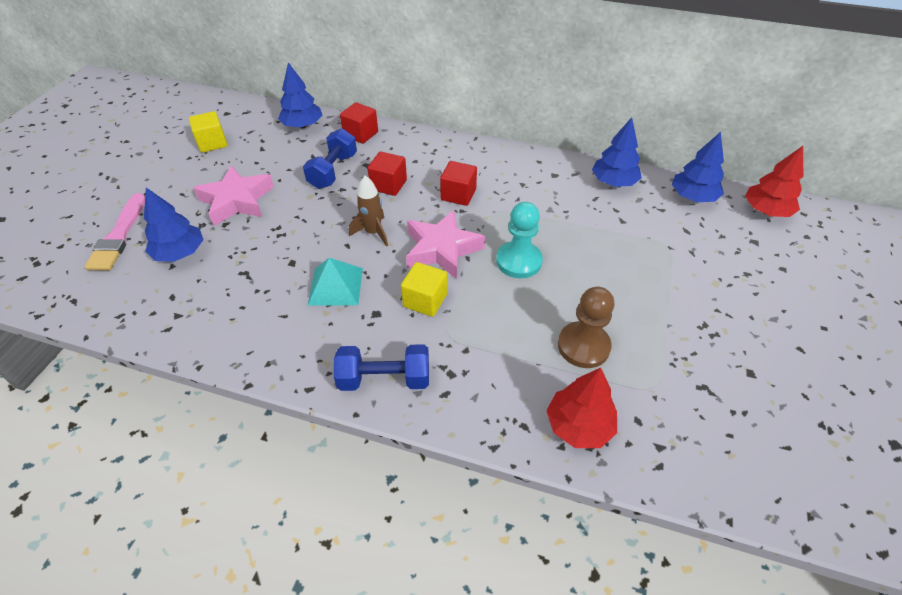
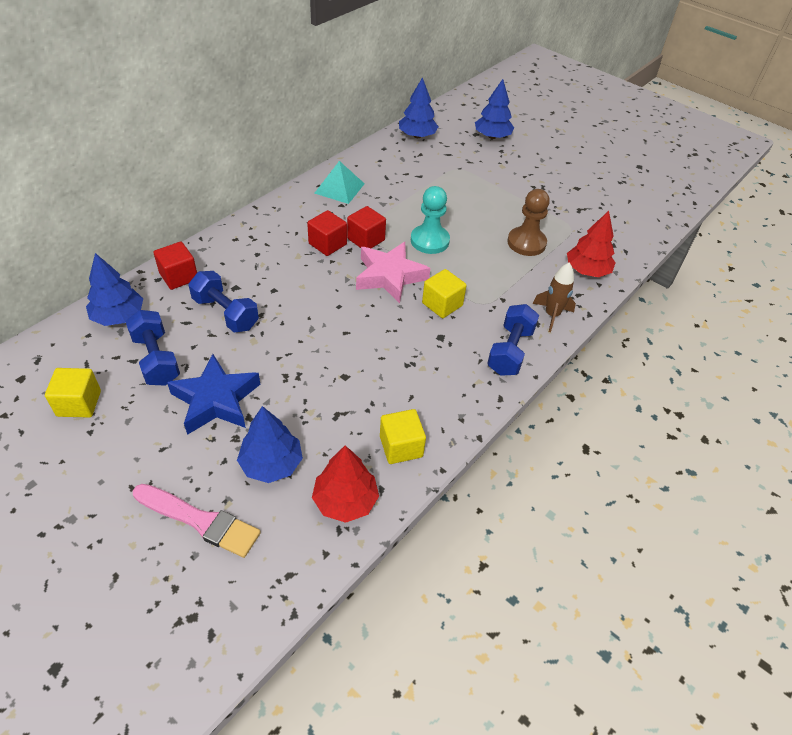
camera: 70 degrees left, 0 degrees up
(219, 327) = (401, 446): none -> yellow cube
(237, 201) = (216, 400): pink star -> blue star
(267, 158) = (156, 359): none -> blue dumbbell
(336, 286) = (394, 353): turquoise pyramid -> turquoise pyramid (339, 188)
(373, 232) = (340, 311): brown rocket -> brown rocket (552, 315)
(388, 185) = (280, 281): red cube -> red cube (366, 239)
(613, 182) = (375, 161): blue tree -> blue tree (492, 136)
(766, 211) = (451, 115): red tree -> red tree (345, 500)

